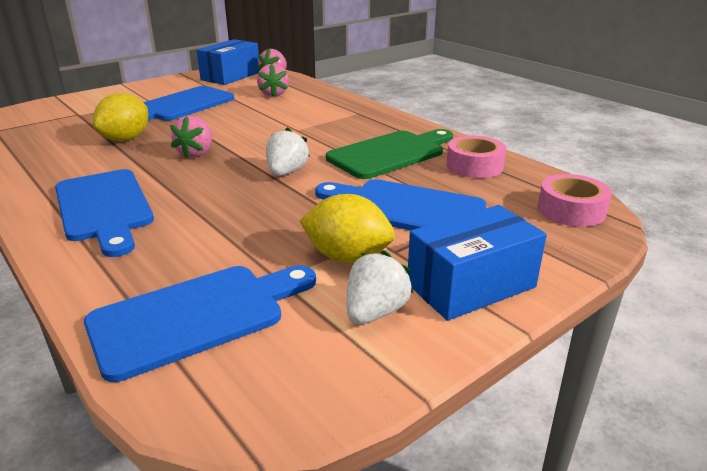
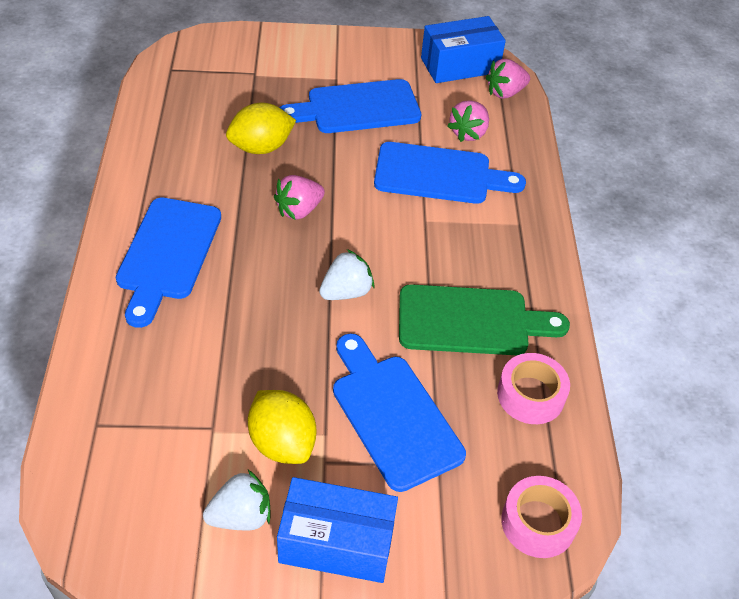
camera: 35 degrees right, 20 degrees up
(196, 316) = (129, 432): blue cutting board -> blue cutting board (439, 175)

